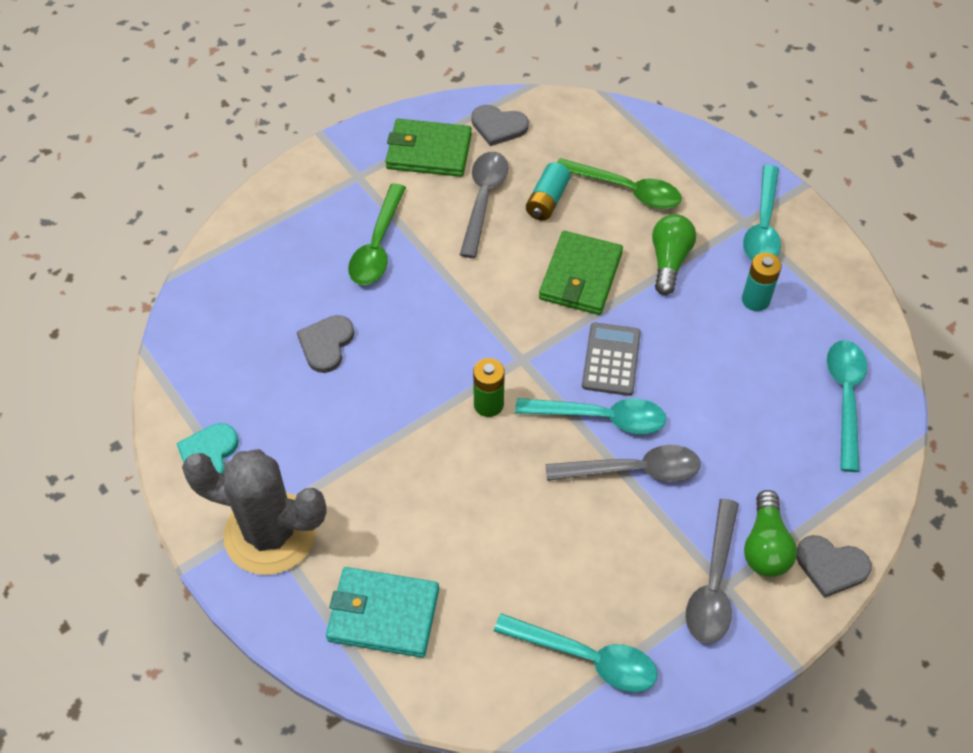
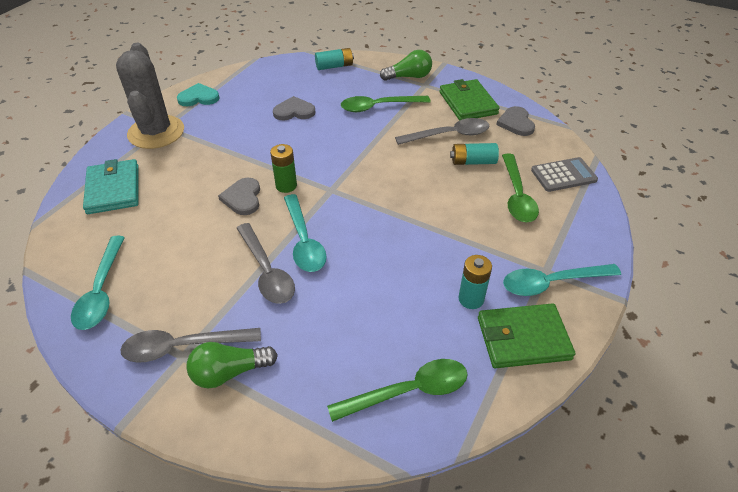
camera: 65 degrees right, 10 degrees down
(240, 258) = (334, 66): none -> turquoise battery
(580, 276) = (420, 196): green wallet -> green wallet (523, 338)
(611, 359) = (357, 232): grey calculator -> grey calculator (563, 175)
(669, 261) = (470, 237): green light bulb -> green light bulb (409, 77)
(831, 566) = (225, 427): grey heart -> grey heart (243, 198)
(845, 397) = (409, 391): turquoise spoon -> green spoon

